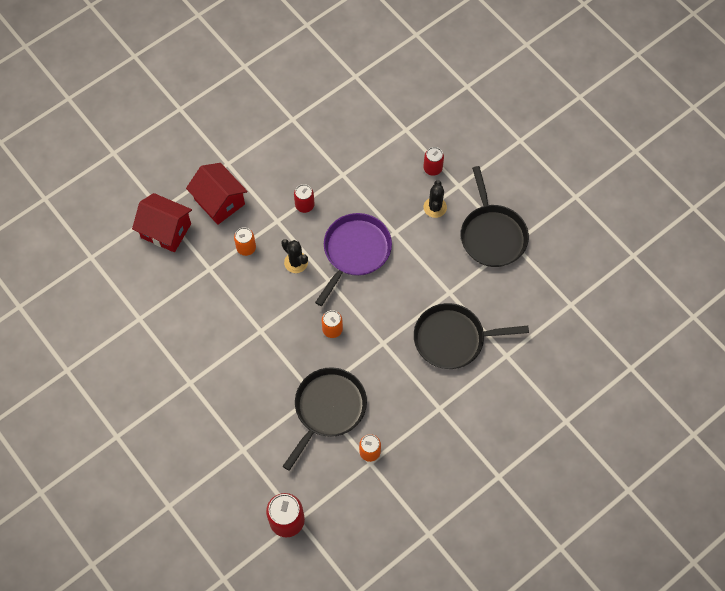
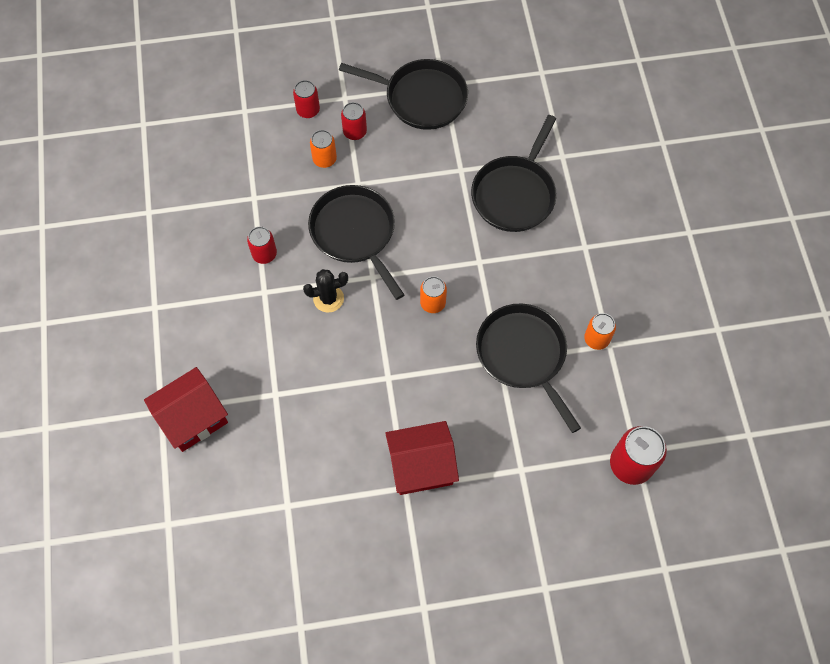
camera: 60 degrees left, 0 degrees up
(219, 201) = (197, 340): red house -> red house (421, 466)
(246, 248) = (275, 341): orange can -> orange can (324, 159)
(355, 251) = (355, 233): purple pan -> black pan
(435, 207) = (355, 132): black cactus -> red can

